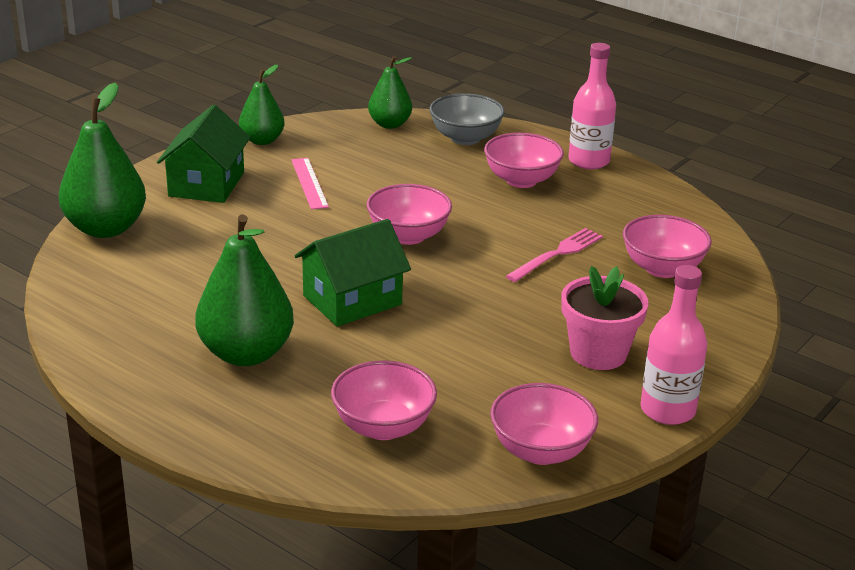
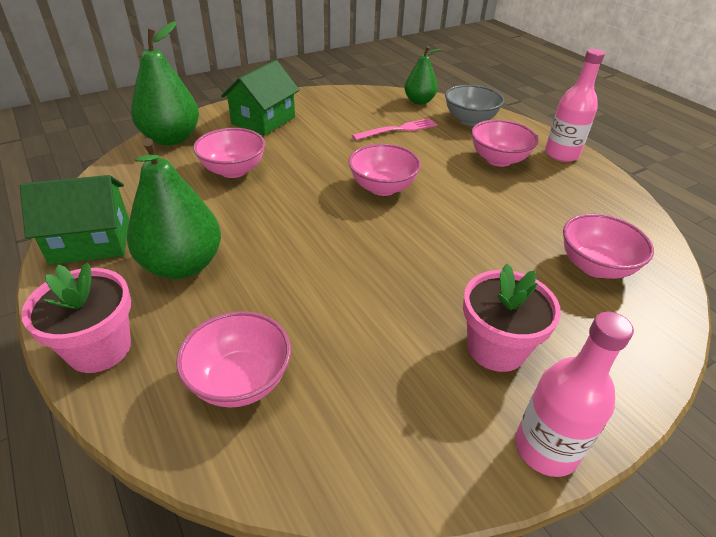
camera: 20 degrees right, 10 degrees up
(227, 435) = (99, 348): none -> pink flower pot
(262, 140) = (323, 97): green pear -> none
(309, 183) = (334, 132): pink ruler -> none
(352, 300) = (302, 235): green house -> green house (91, 241)
(541, 451) = (378, 465): pink bowl -> pink bowl (233, 170)
(557, 254) = (500, 230): pink fork -> pink fork (398, 129)

